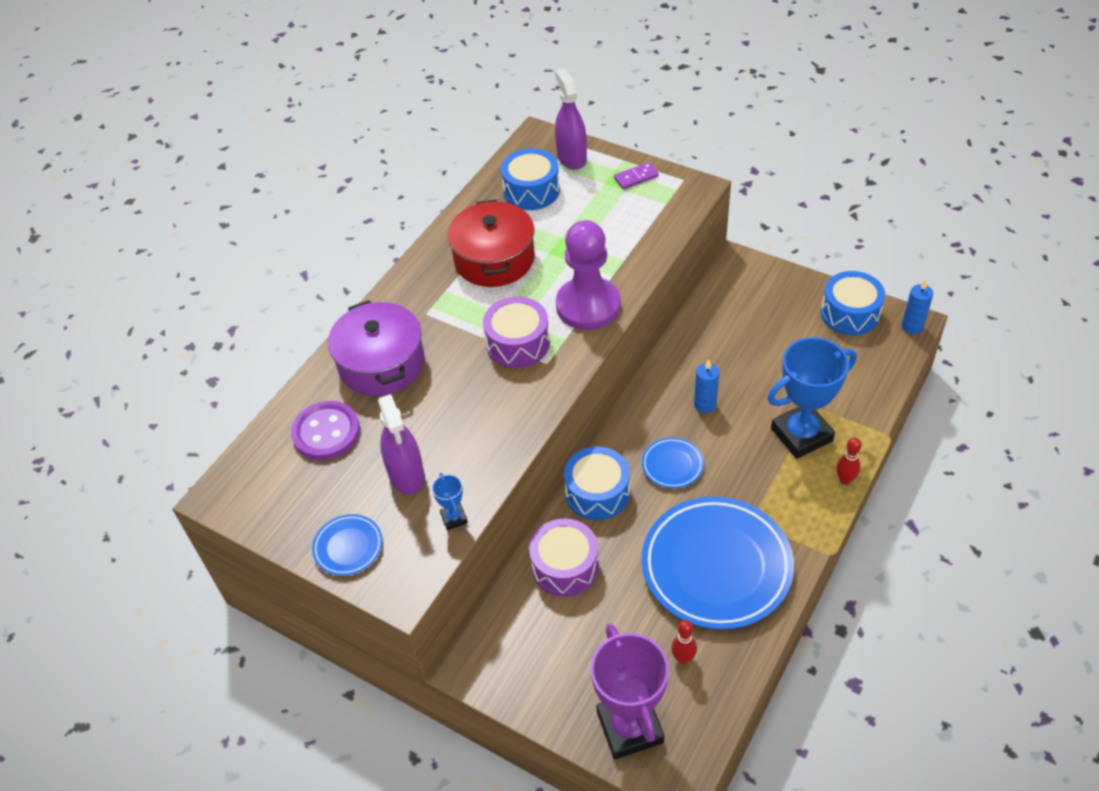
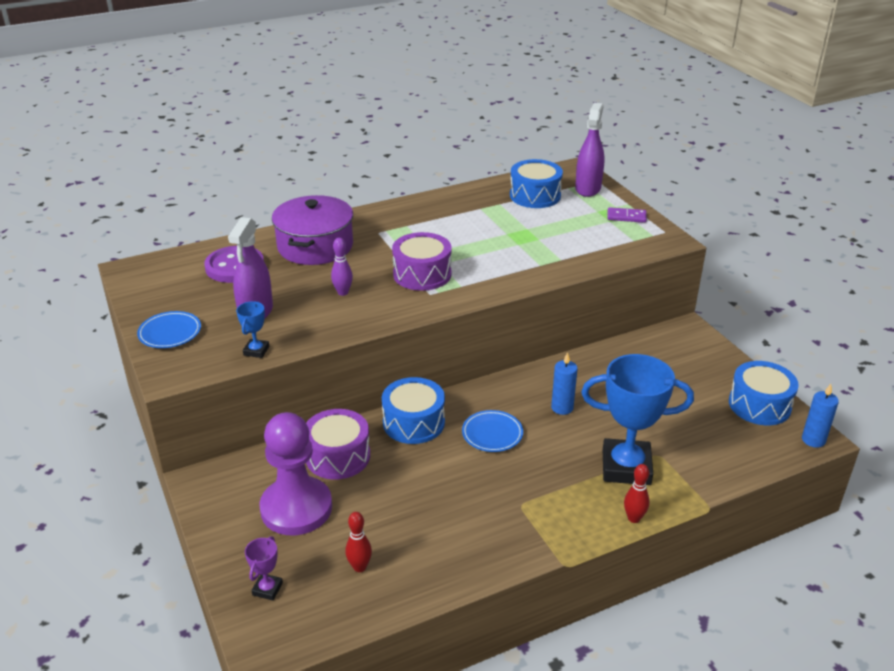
camera: 30 degrees right, 15 degrees down
(466, 405) = (343, 292): none -> purple bowling pin
(494, 259) = (462, 222): red pot -> none
(588, 306) = (500, 274): purple pawn -> purple pawn (296, 508)
(630, 727) = (267, 589): purple trophy -> purple trophy, size x0.43
(716, 566) = (455, 519): blue plate -> none

